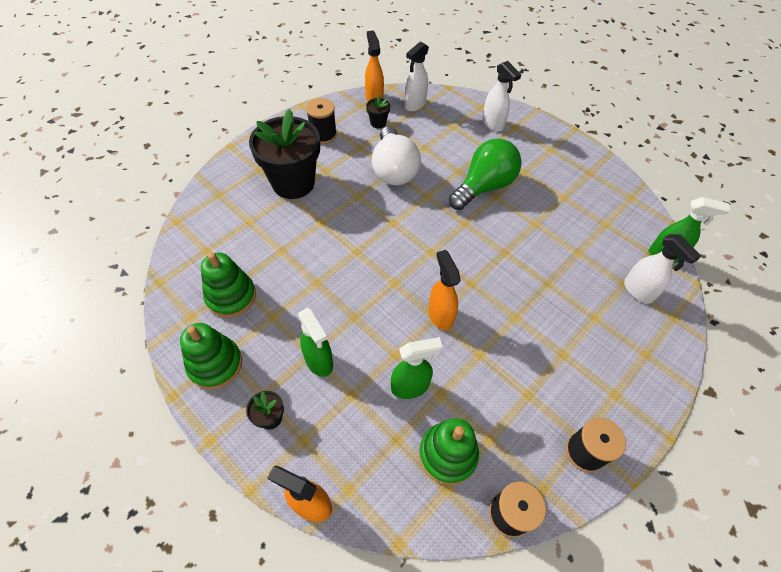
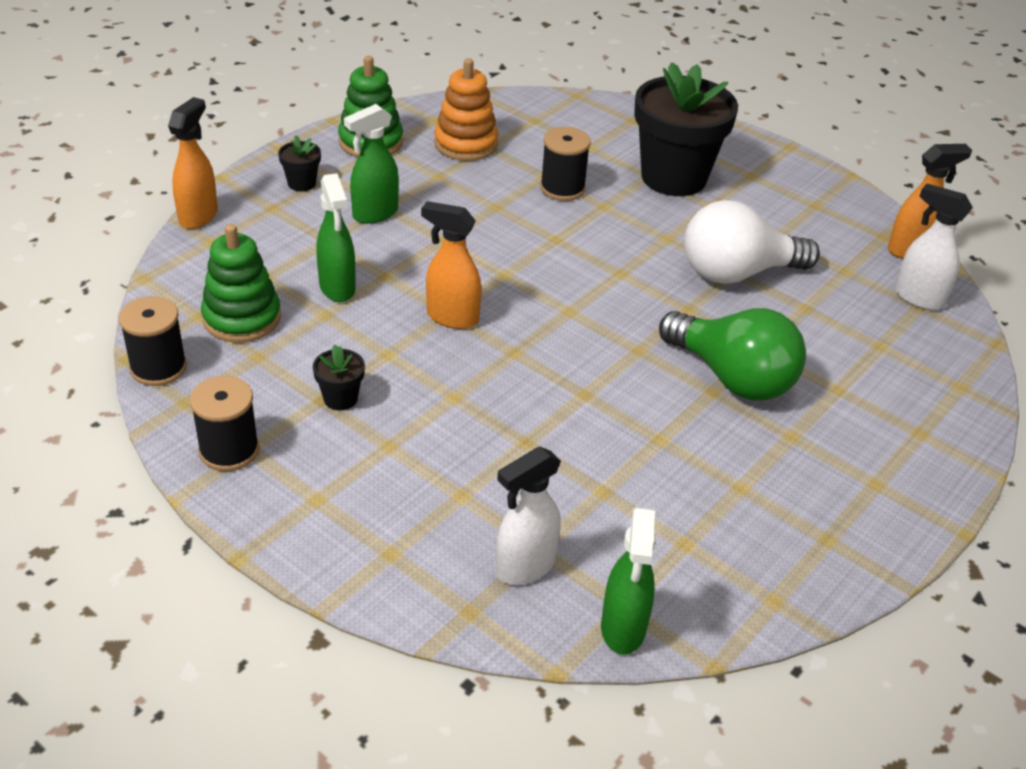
camera: 85 degrees right, 15 degrees down
(231, 296) = (466, 144): green stacking toy -> orange stacking toy
(323, 135) = (789, 200): black spool -> black spool (562, 188)
(378, 123) = (846, 255): black flower pot -> black flower pot (340, 398)
(440, 315) = (451, 317): orange spray bottle -> orange spray bottle turned 135 degrees counterclockwise
(493, 124) = (914, 400): white spray bottle -> none

